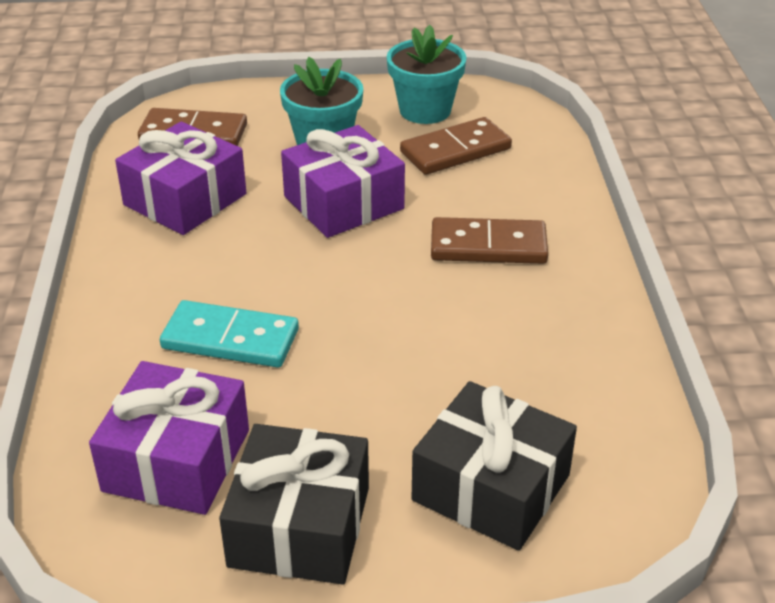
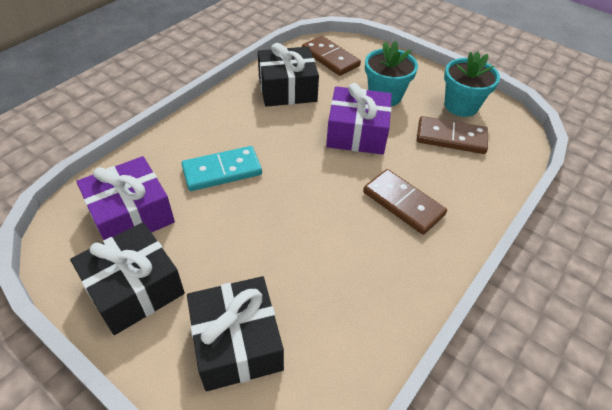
camera: 40 degrees right, 10 degrees up
(185, 199) = (287, 89): purple gift -> black gift
(230, 339) = (222, 171): turquoise domino -> turquoise domino turned 75 degrees counterclockwise

